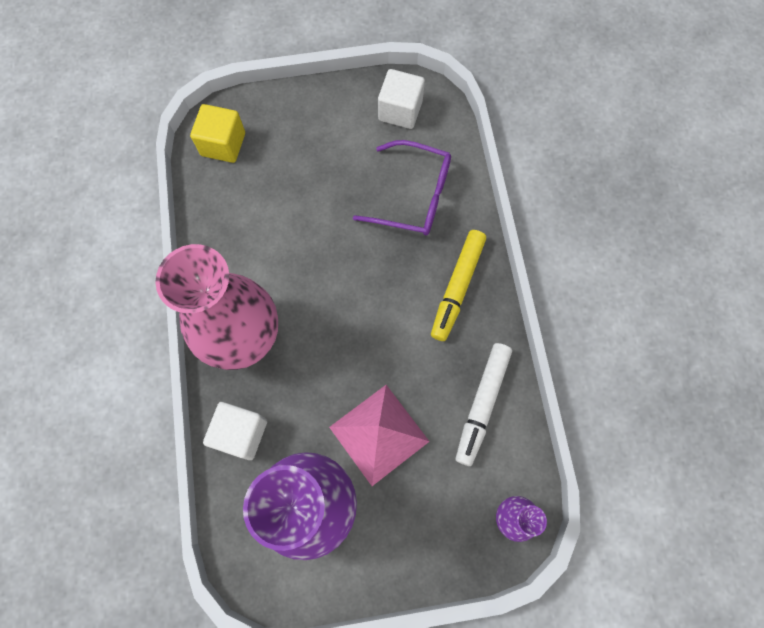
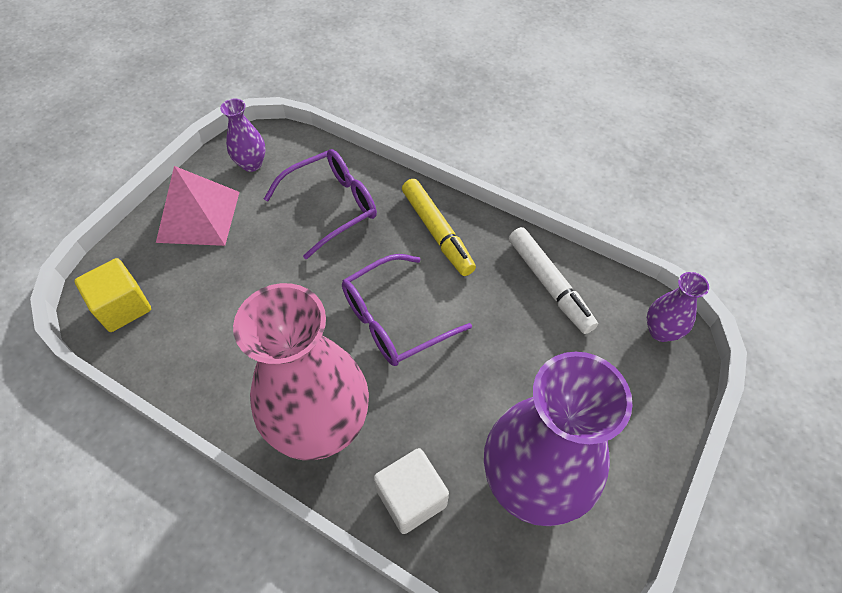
camera: 50 degrees left, 15 degrees down
(357, 318) = (394, 320): none -> purple glasses
(379, 434) = (512, 378): pink pyramid -> pink pyramid (198, 216)
(400, 110) = (251, 164): white cube -> purple vase

